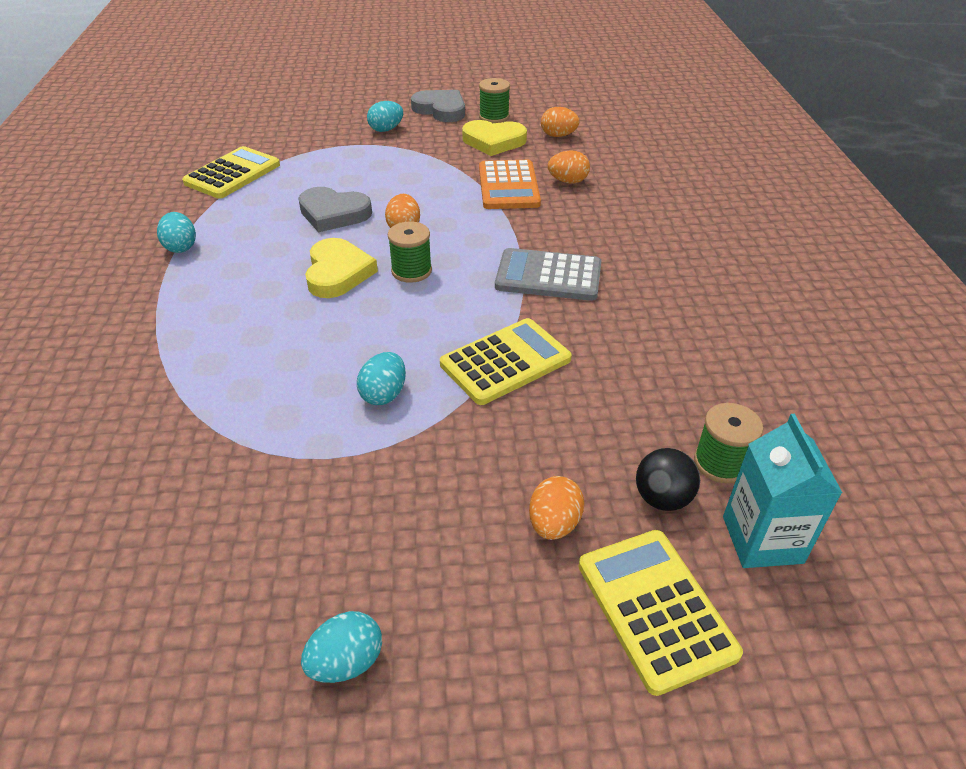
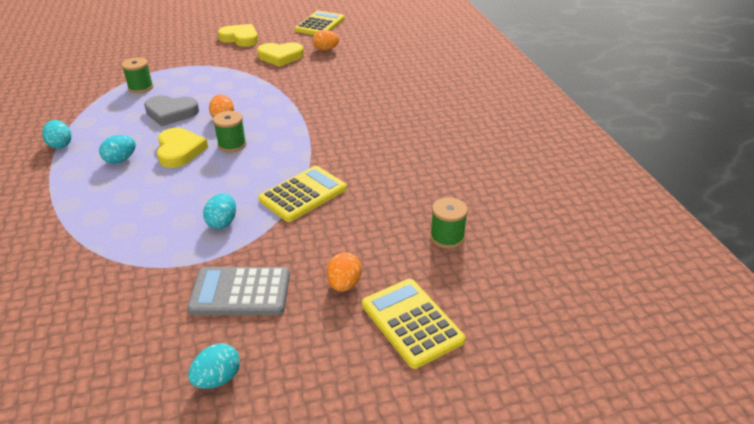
camera: 10 degrees left, 5 degrees down
(232, 174) = (91, 93): yellow calculator -> yellow calculator (320, 25)
(386, 129) = (202, 54): turquoise egg -> turquoise egg (120, 160)
(441, 110) = (240, 38): grey heart -> yellow heart
(494, 117) = (279, 40): green spool -> green spool (140, 87)
(508, 186) = (294, 85): orange calculator -> none
(548, 276) = (327, 139): grey calculator -> grey calculator (240, 292)
(568, 181) = (335, 78): orange egg -> none
(662, 498) = (412, 262): black ball -> none
(762, 539) = (474, 277): turquoise carton -> none

